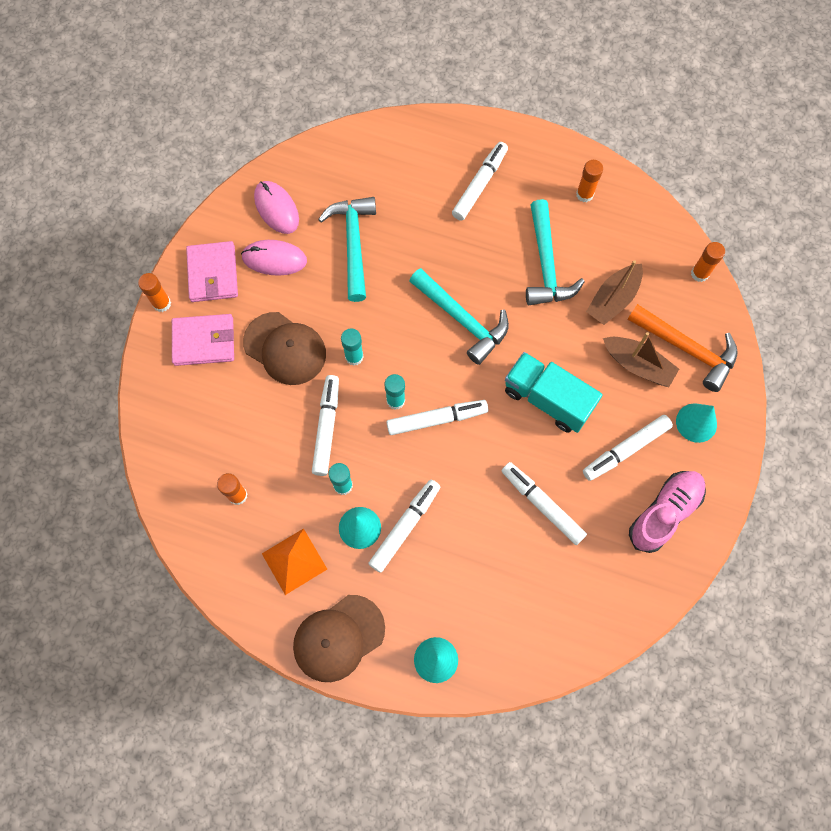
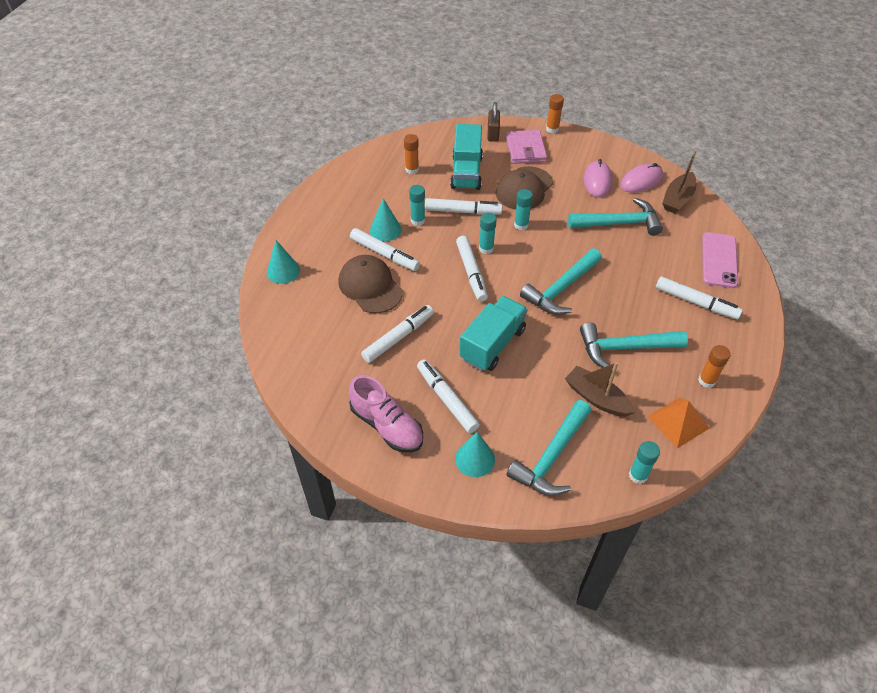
camera: 90 degrees right, 20 degrees down
(166, 383) = (493, 134): none -> brown padlock
(213, 273) = (579, 151): pink wallet -> none
(248, 421) = (466, 172): none -> turquoise truck
(294, 561) = (363, 197): orange pyramid -> orange pyramid (678, 422)
(338, 638) = (307, 220): brown cap -> brown cap (370, 286)
(415, 150) = (719, 260): none -> pink phone
(637, 365) = (531, 414): brown boat -> brown boat (677, 199)
(686, 349) = (551, 456): orange hammer -> turquoise hammer
(699, 273) = (638, 475): orange glue stick -> turquoise glue stick

